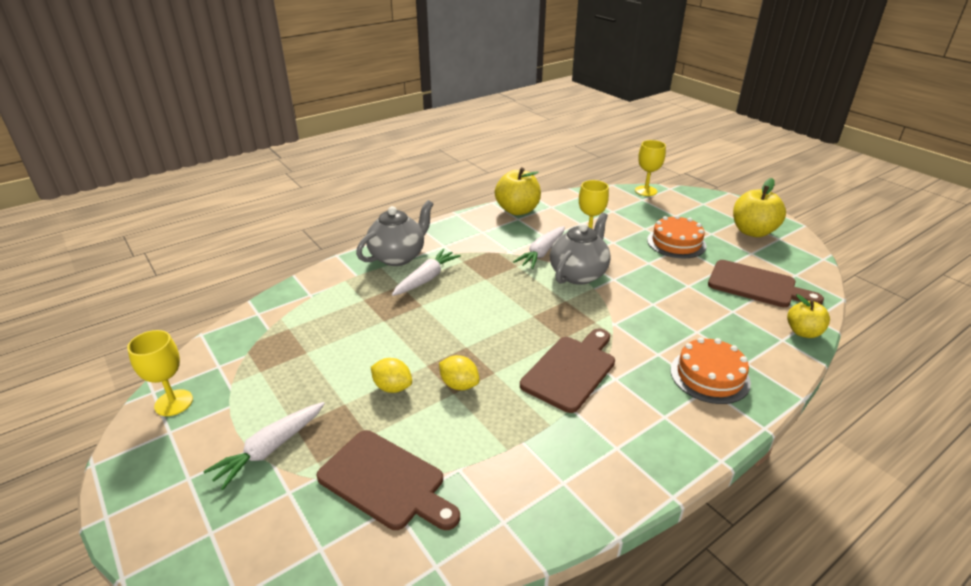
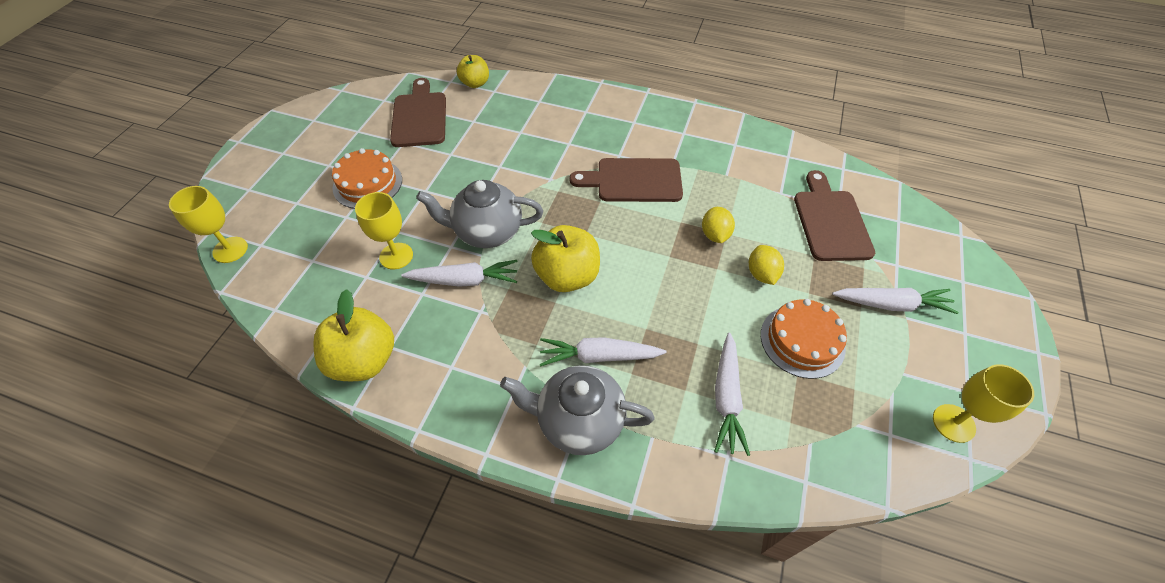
camera: 125 degrees left, 20 degrees up
(337, 312) = (726, 398): none -> white carrot
(709, 376) = (571, 113): orange cake -> orange cake (802, 341)
(753, 231) = (307, 138): yellow apple -> yellow apple (567, 276)

